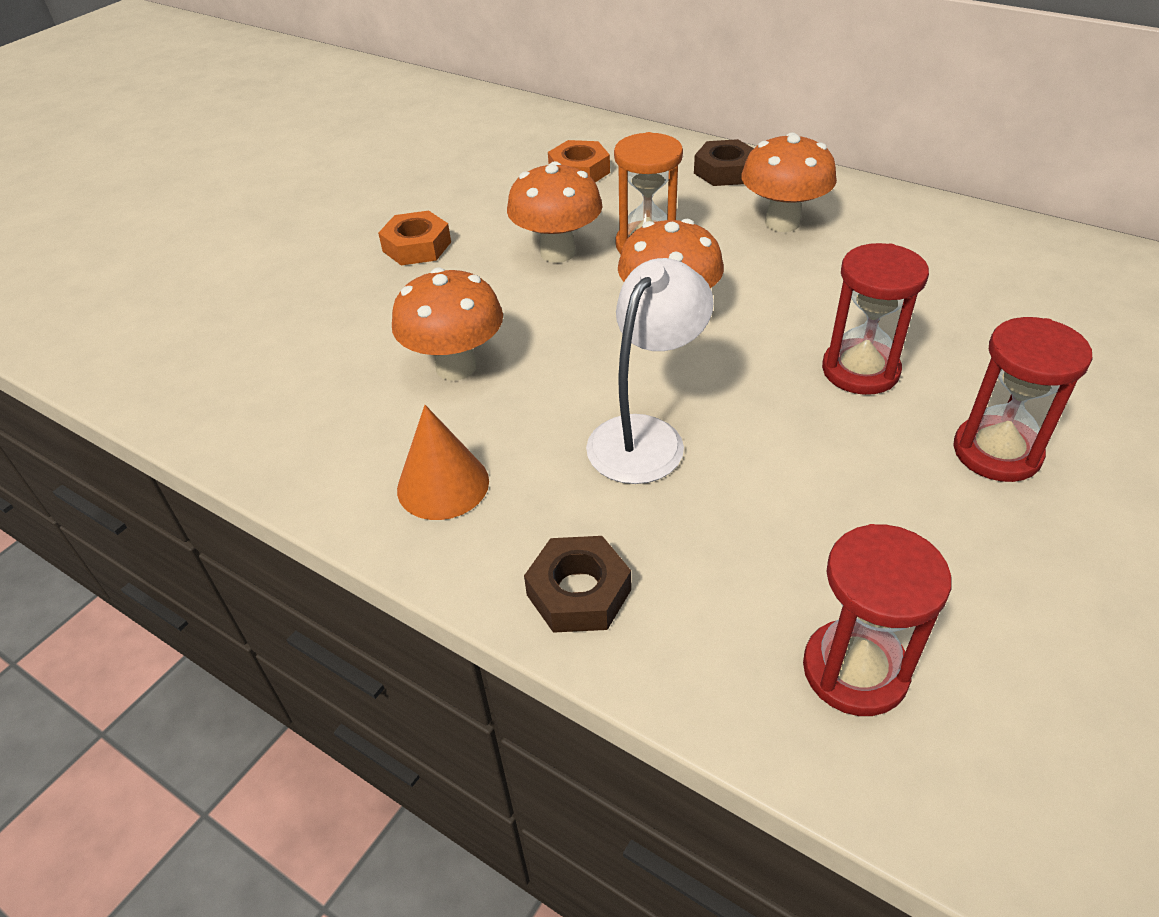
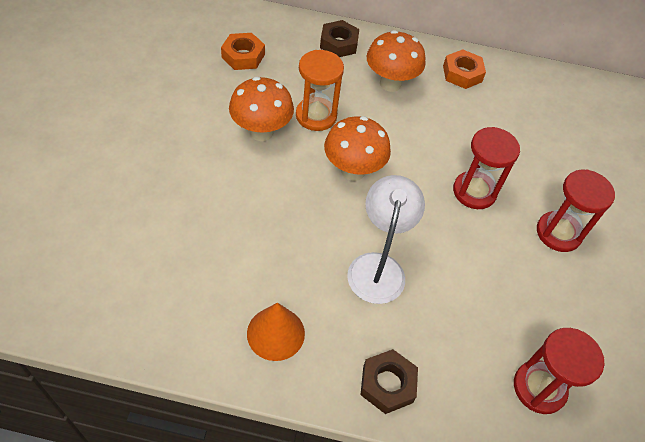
camera: 30 degrees left, 10 degrees up
(417, 246) = (161, 143): orange nut -> orange nut (462, 74)
(456, 367) = (239, 241): orange mushroom -> none

